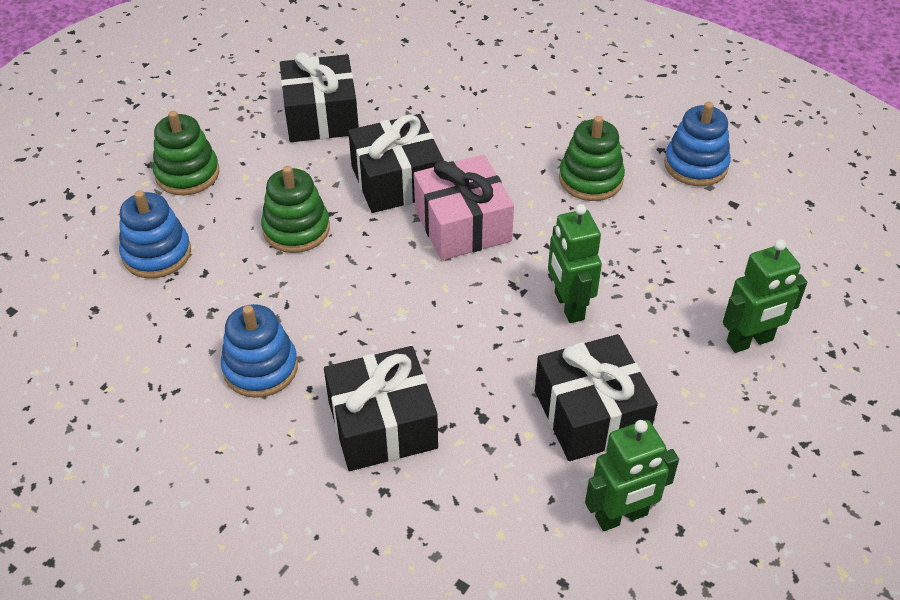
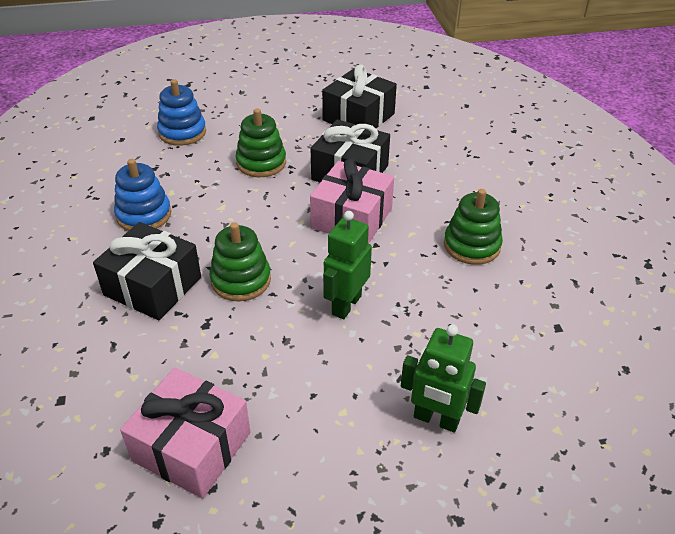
camera: 45 degrees right, 5 degrees down
(187, 174) = (251, 106): green stacking toy -> green stacking toy (241, 280)
(591, 414) = (265, 374): black gift -> none
(621, 516) = (192, 446): green robot -> pink gift
(695, 165) = (564, 285): blue stacking toy -> none

